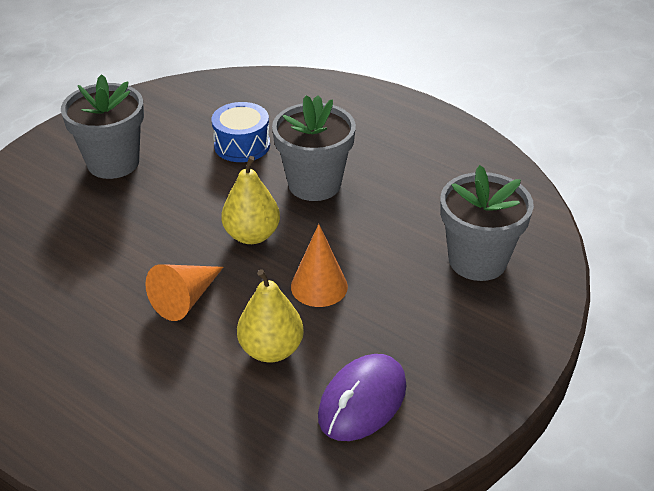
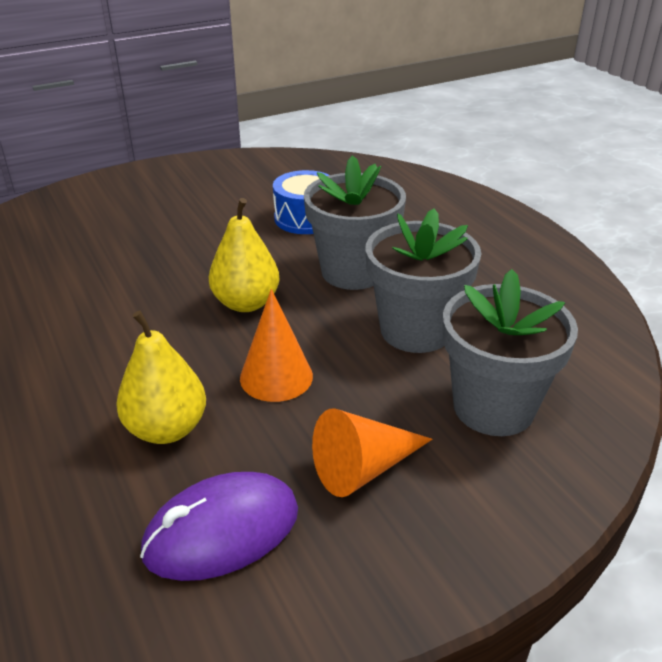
camera: 25 degrees right, 5 degrees down
(113, 163) = (170, 204): grey flower pot -> grey flower pot (415, 330)
(186, 299) = (125, 345): orange cone -> orange cone (364, 468)

